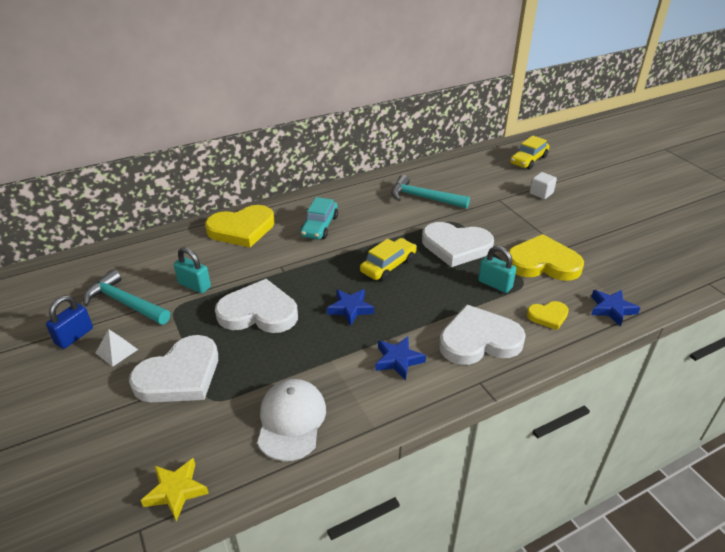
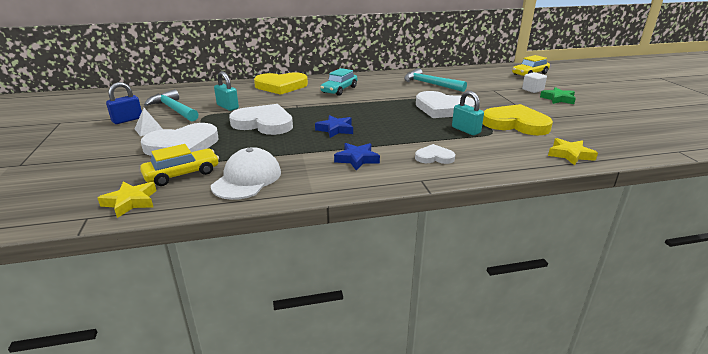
camera: 15 degrees right, 10 degrees down
(388, 266) = (380, 112): yellow car -> yellow car (182, 174)
(479, 340) = (434, 157): white heart -> white heart, size x0.51
(548, 316) = (506, 152): yellow heart -> none
(573, 207) = (558, 99): none -> green star
(611, 309) = (570, 155): blue star -> yellow star

